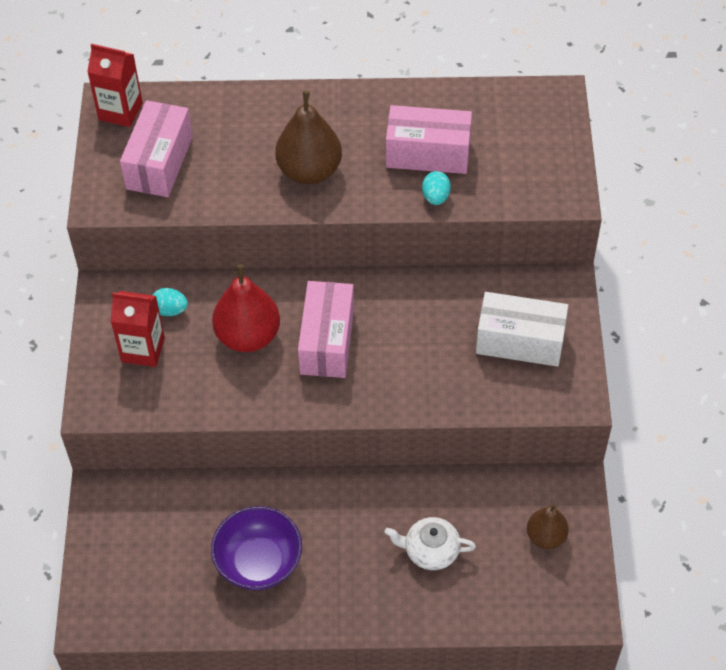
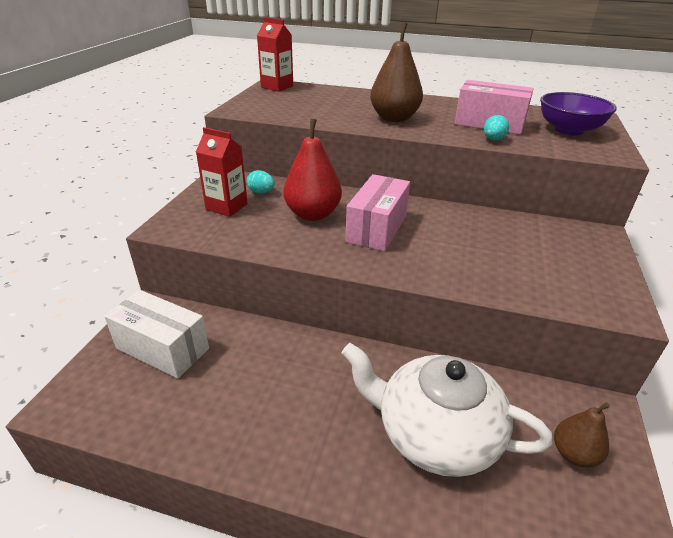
camera: 15 degrees right, 20 degrees down
(159, 163) = (288, 103): pink box -> none
(258, 562) = (252, 396): purple bowl -> purple bowl (569, 130)
(430, 550) = (435, 433): white teapot -> white teapot, size x1.96
(520, 341) = (557, 259): white box -> white box (162, 348)

